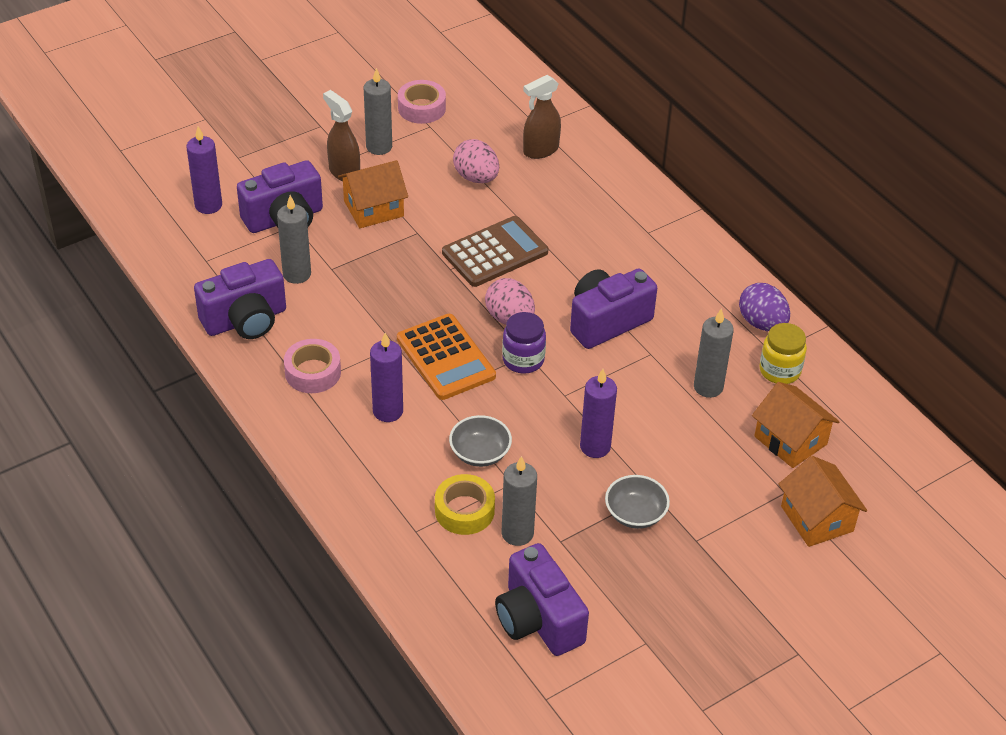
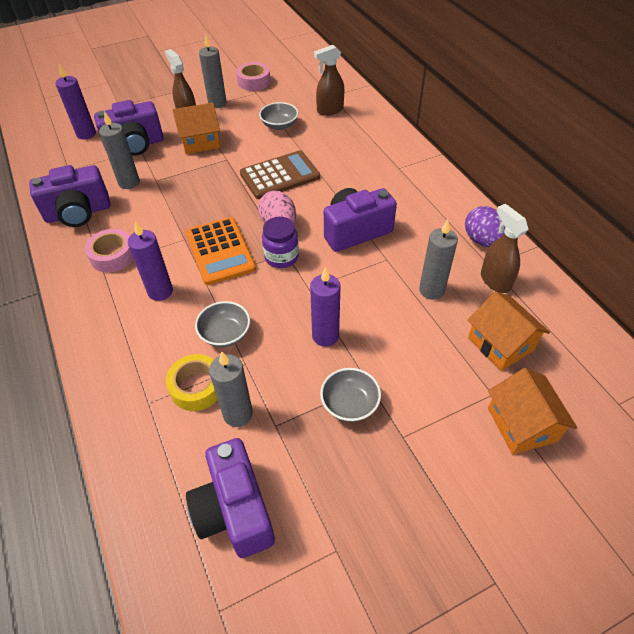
camera: 10 degrees right, 5 degrees up
(476, 177) = (279, 125): pink egg -> grey bowl
(779, 370) = (495, 280): yellow jar -> brown spray bottle

